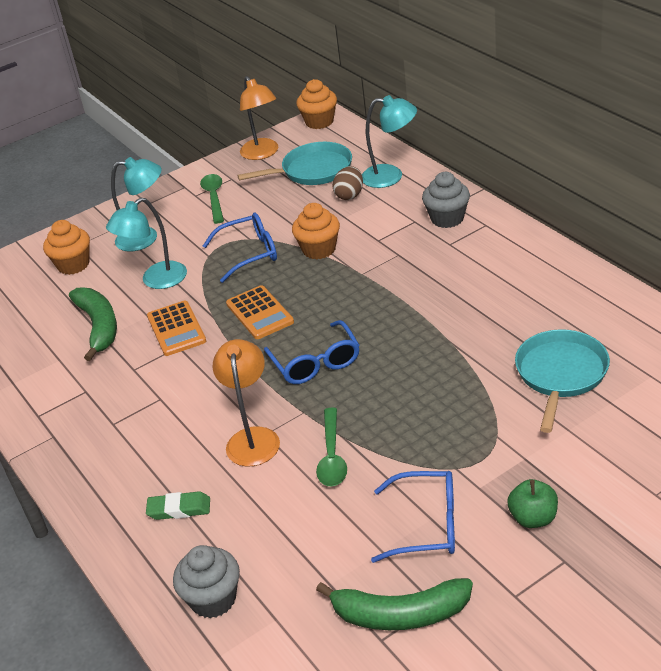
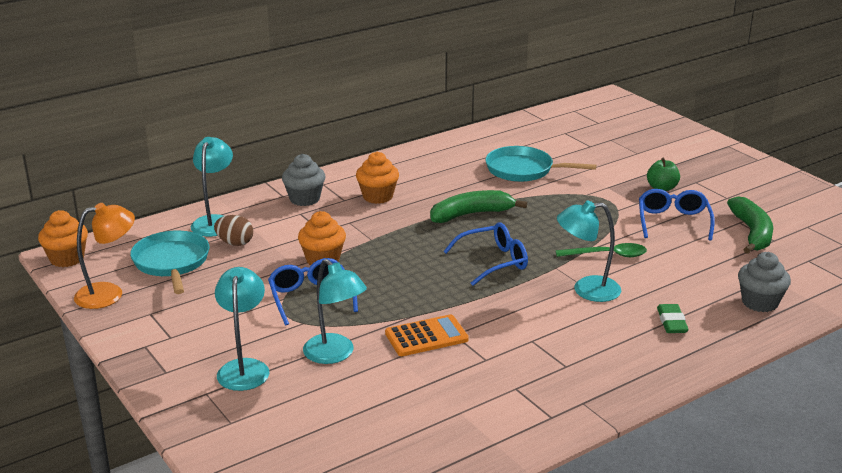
camera: 95 degrees left, 10 degrees down
(73, 265) = (275, 421): orange cupcake -> orange cupcake (377, 196)
(99, 326) = (408, 388): green banana -> green banana (471, 214)
(214, 198) = (185, 323): green spoon -> none
(253, 438) = (586, 290): orange lamp -> turquoise lamp
(259, 313) = (414, 290): orange calculator -> none

